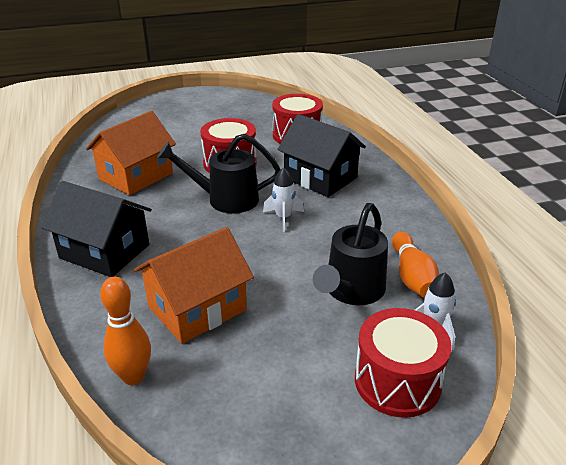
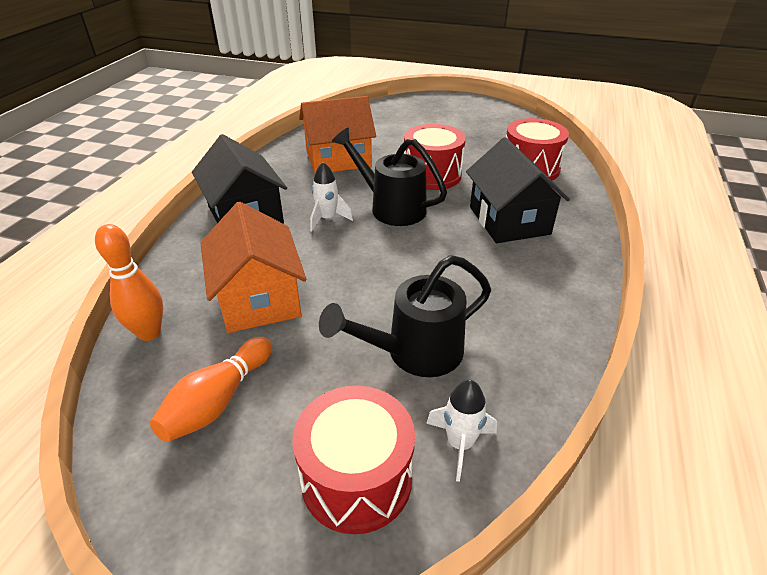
camera: 35 degrees right, 5 degrees up
(197, 308) = (259, 298): orange house -> orange house turned 75 degrees clockwise
(283, 218) = (426, 246): white rocket -> white rocket (327, 219)
(412, 276) = (500, 370): orange bowling pin -> orange bowling pin (218, 401)

